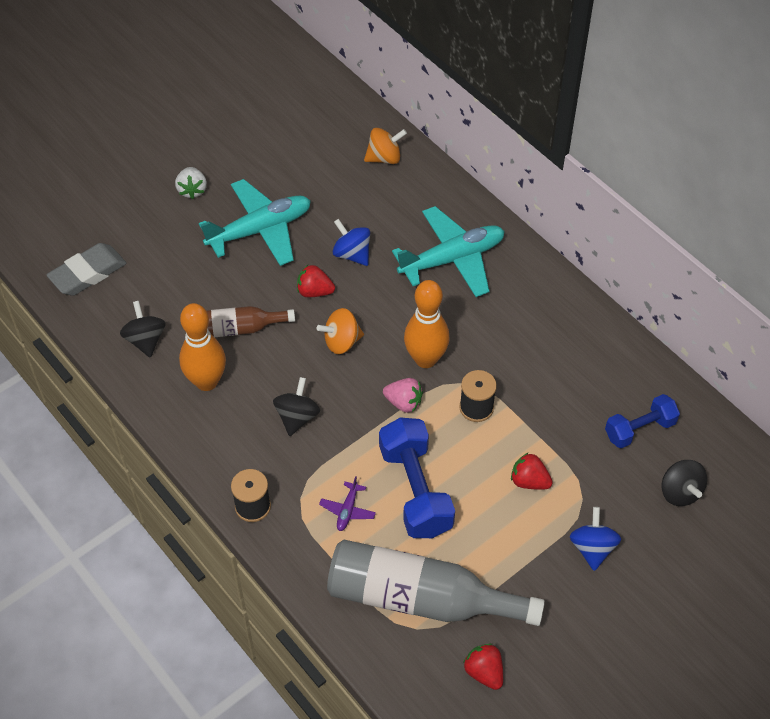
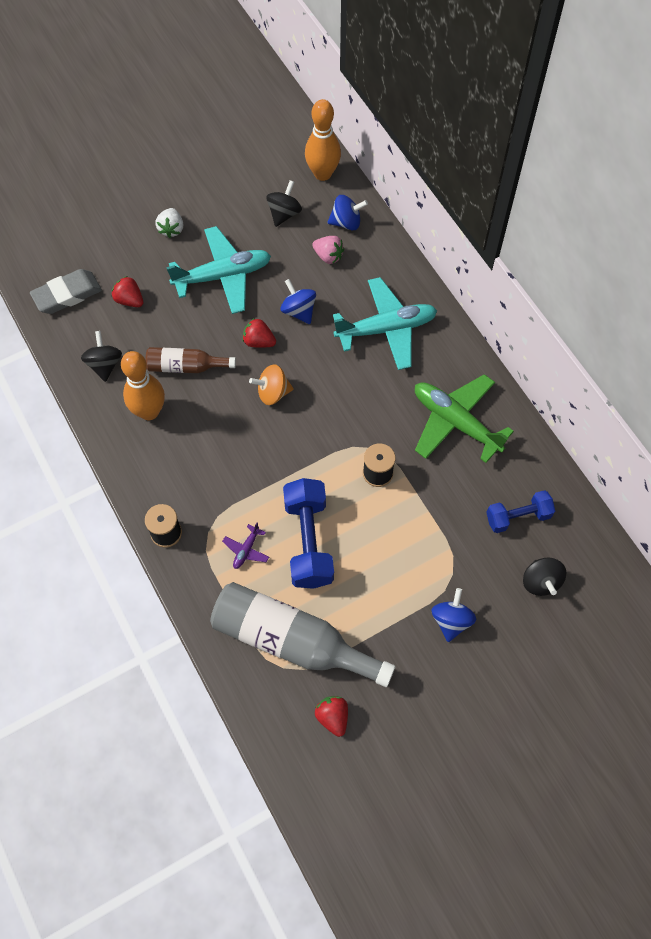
camera: 10 degrees right, 10 degrees up
(297, 417) = (220, 457): black spinning top -> black spinning top (284, 213)
(384, 158) = (346, 222): orange spinning top -> blue spinning top
(403, 402) = (315, 458): pink strawberry -> pink strawberry (328, 256)
(425, 359) = (343, 420): orange bowling pin -> orange bowling pin (322, 173)
(529, 481) = (409, 549): red strawberry -> red strawberry (129, 300)
(550, 343) = (456, 422): none -> green plane

